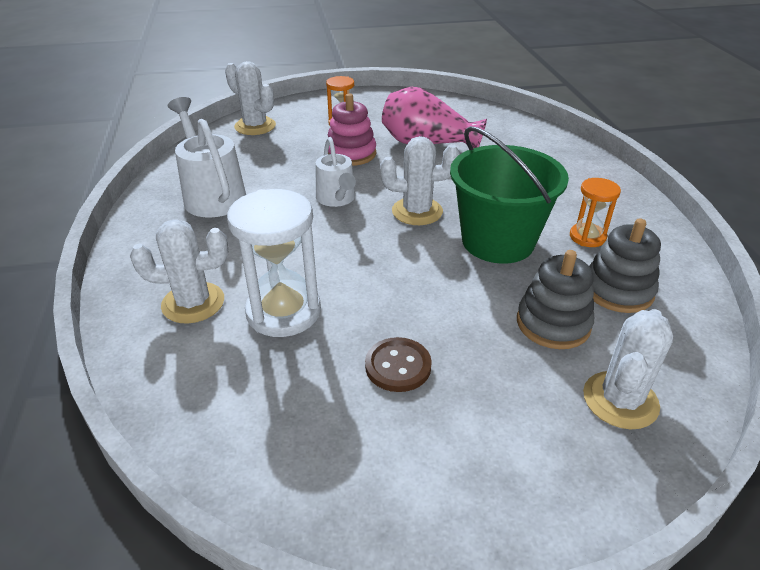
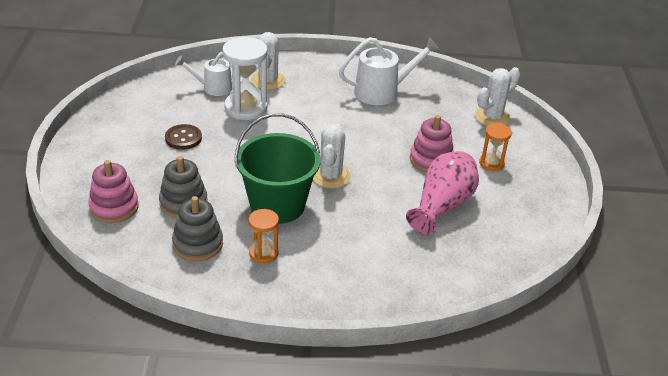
camera: 100 degrees right, 0 degrees up
(337, 199) = (360, 142): white watering can -> white watering can (212, 88)
(620, 400) = (114, 207): white cactus -> pink stacking toy

